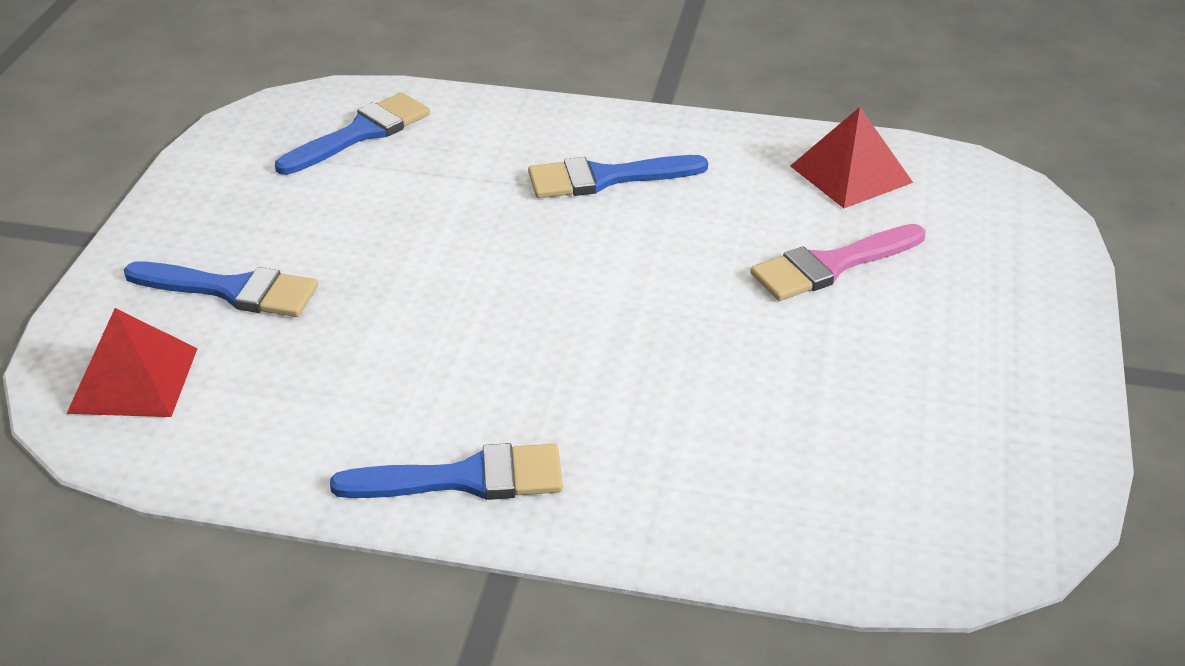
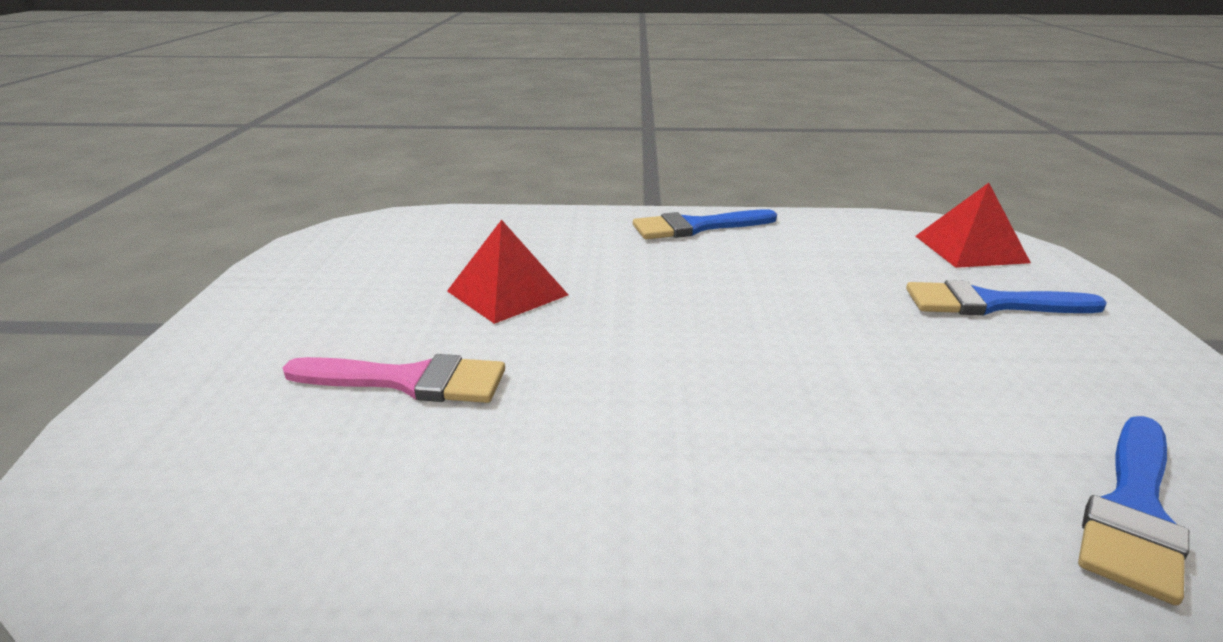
camera: 170 degrees right, 10 degrees down
(606, 178) = (707, 470): blue brush -> none
(831, 265) = (408, 381): pink brush -> pink brush turned 45 degrees clockwise
(851, 174) = (326, 525): red pyramid -> red pyramid (507, 293)

